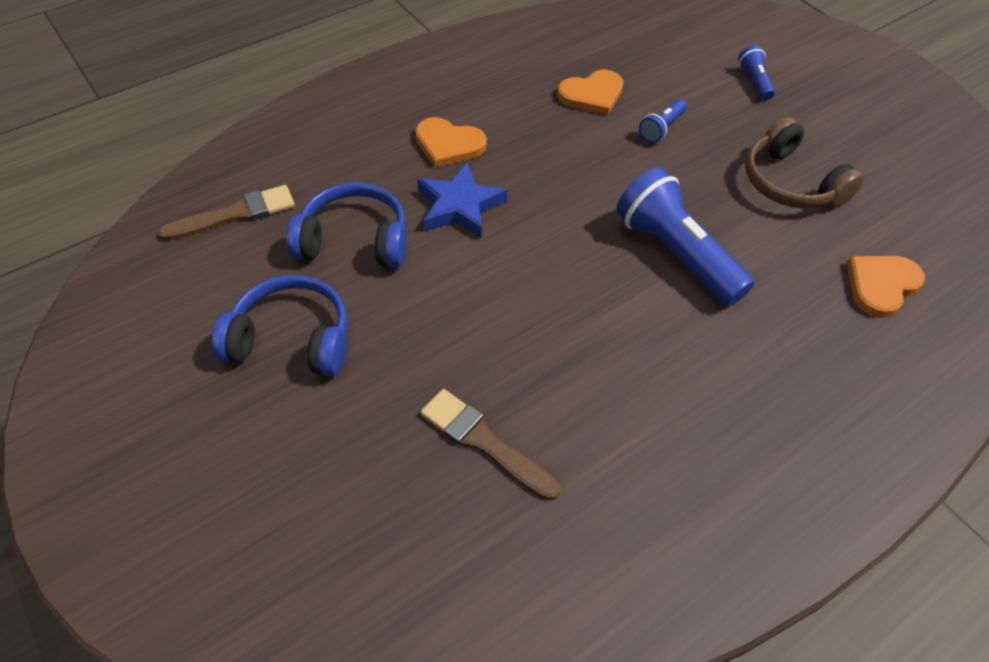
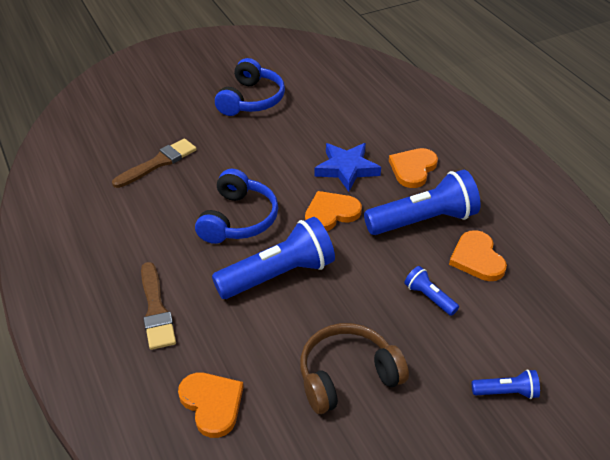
camera: 100 degrees right, 10 degrees down
(235, 214) = (352, 80): brown brush -> brown brush (156, 309)
(354, 240) = (322, 123): blue headphones -> blue headphones (238, 219)
(543, 134) = (423, 220): none -> blue flashlight
(552, 215) = (331, 213): none -> orange heart

